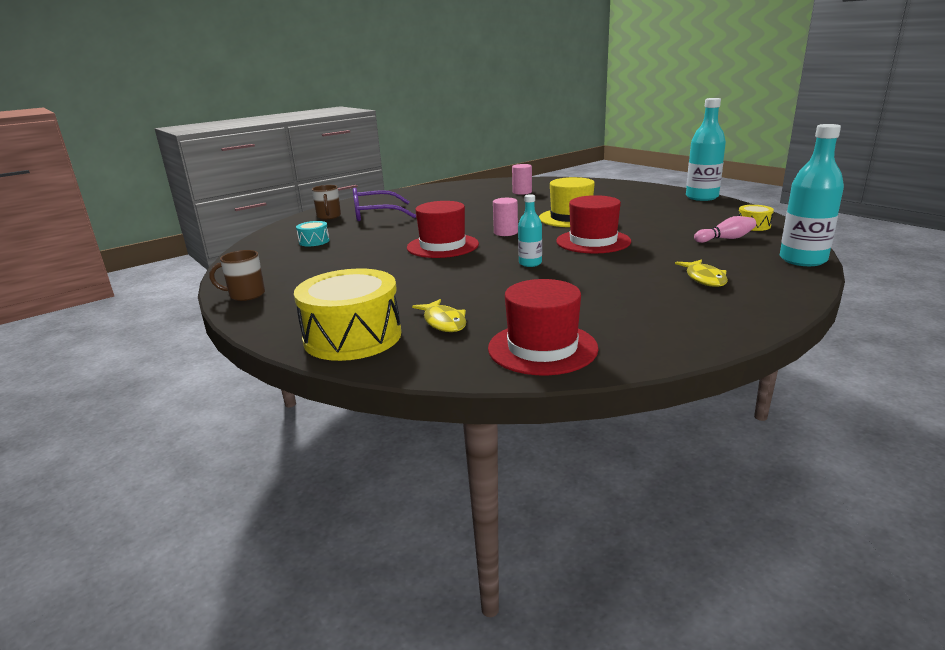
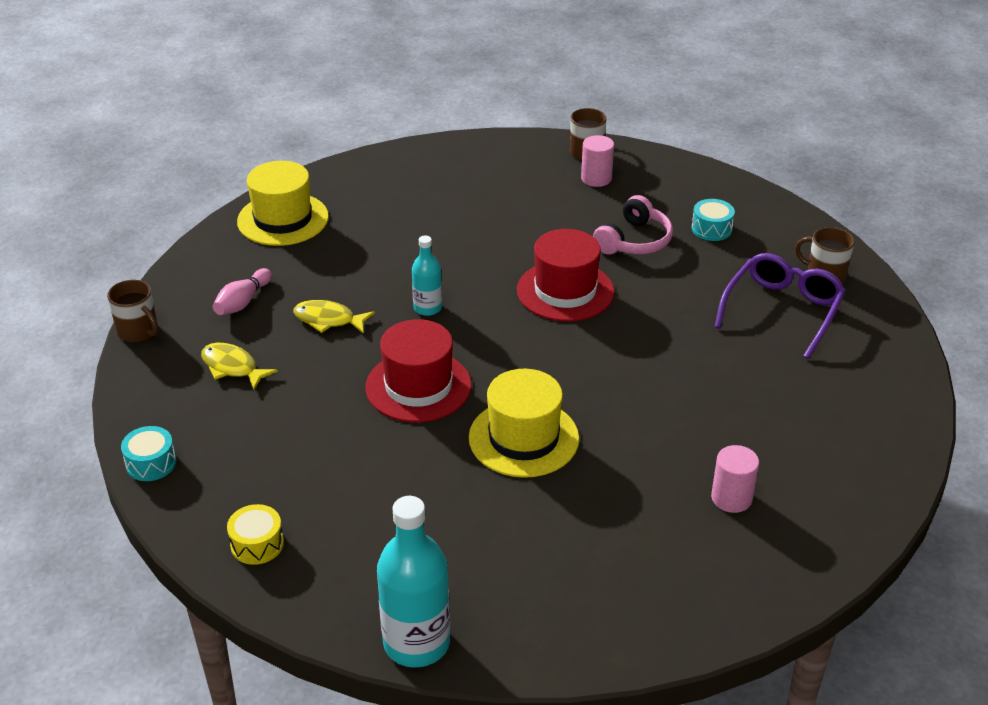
camera: 130 degrees right, 15 degrees up
(352, 337) = (424, 165): yellow drum -> none
(358, 250) = (634, 241): none -> pink headphones
(443, 322) = (385, 205): yellow fish -> yellow fish (328, 320)
(505, 232) = (546, 354): pink cylinder -> pink cylinder (596, 178)
(542, 348) = (283, 219): red hat -> yellow hat
(725, 239) = (268, 477): pink bowling pin -> pink bowling pin (243, 302)
(771, 319) = (138, 331): none -> brown mug
(802, 260) = (151, 463): turquoise bottle -> turquoise drum

